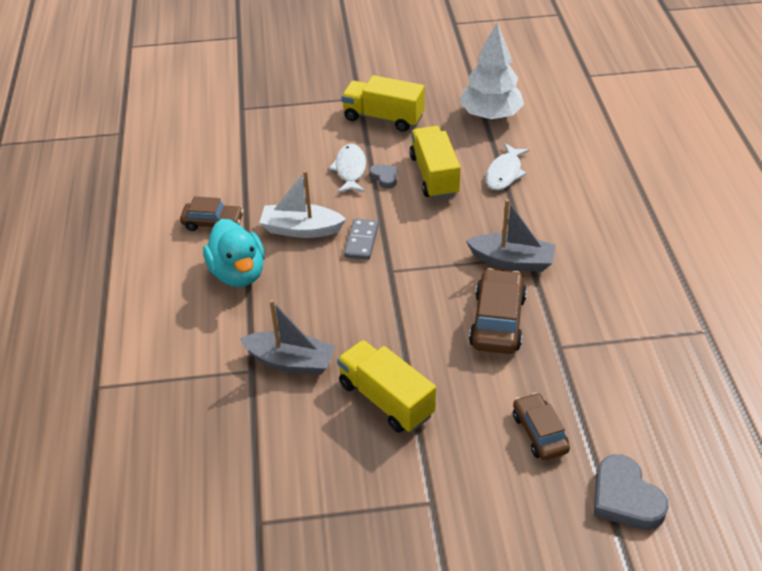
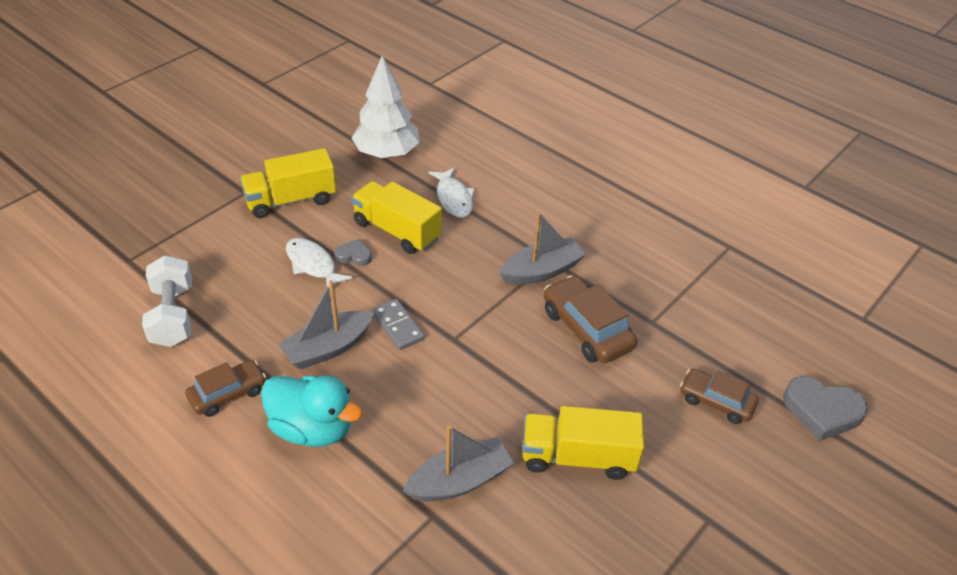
camera: 45 degrees left, 0 degrees up
(231, 157) = (173, 316): none -> white dumbbell
(301, 229) = (328, 348): white boat -> grey boat

